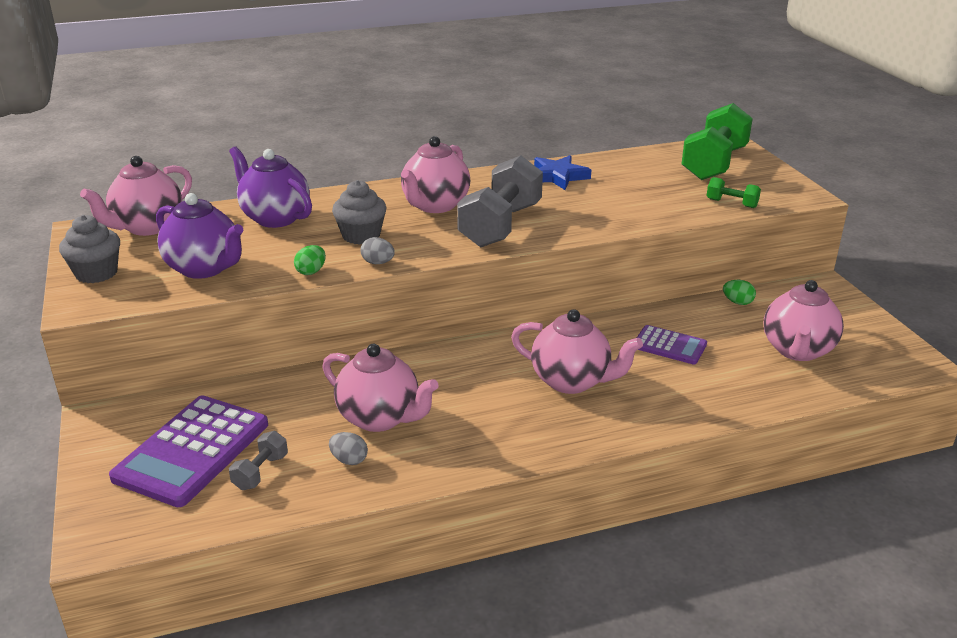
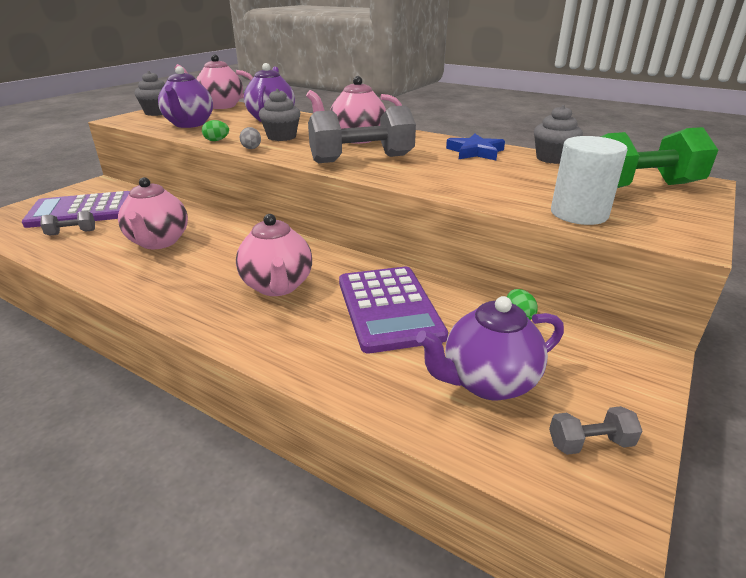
camera: 50 degrees right, 0 degrees up
(349, 460) = (102, 250): grey egg -> none
(618, 159) = (552, 158): none -> grey cupcake
(669, 345) = (389, 308): purple calculator -> purple calculator, size x1.85
(731, 203) = (579, 214): green dumbbell -> white cylinder
(797, 350) = (487, 382): pink teapot -> purple teapot
(879, 347) = (590, 443): none -> grey dumbbell

